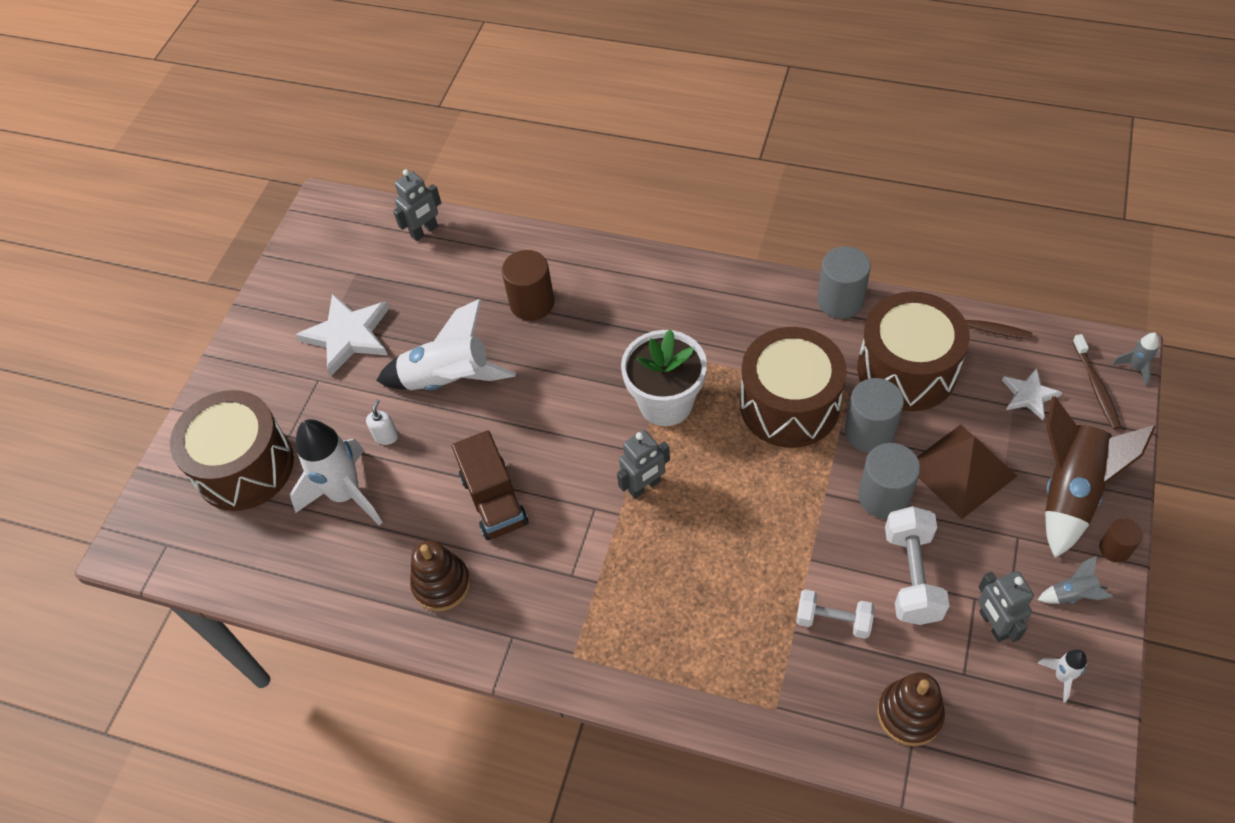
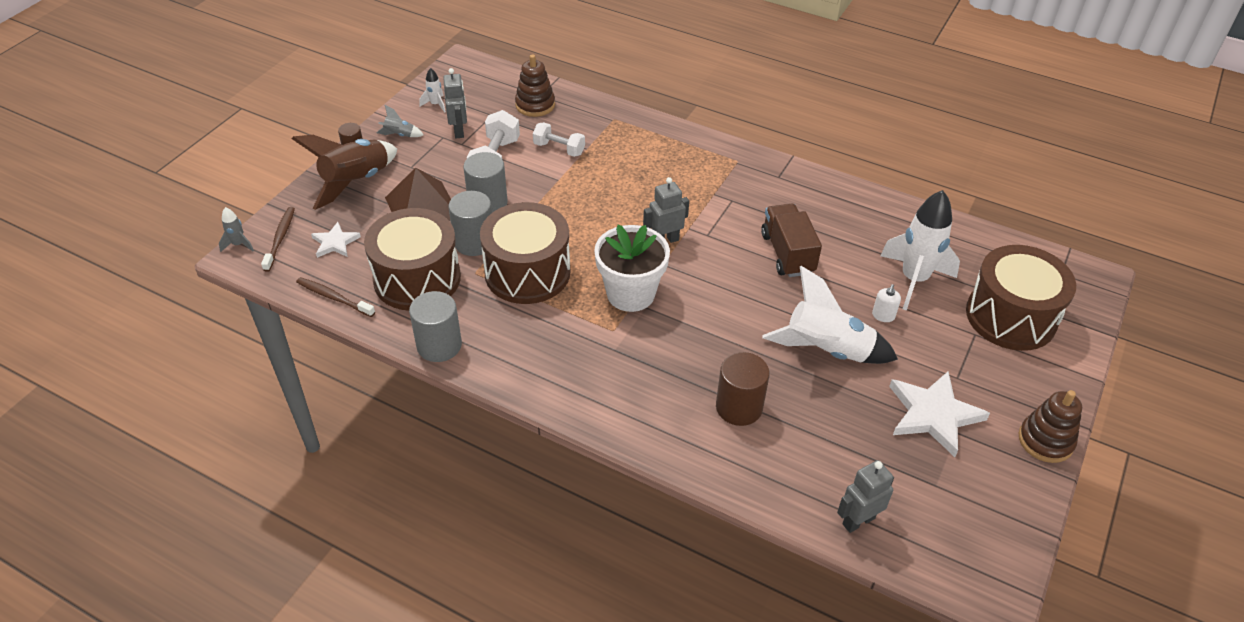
camera: 175 degrees left, 10 degrees down
(441, 584) = (830, 211): brown stacking toy -> brown stacking toy (1045, 441)

